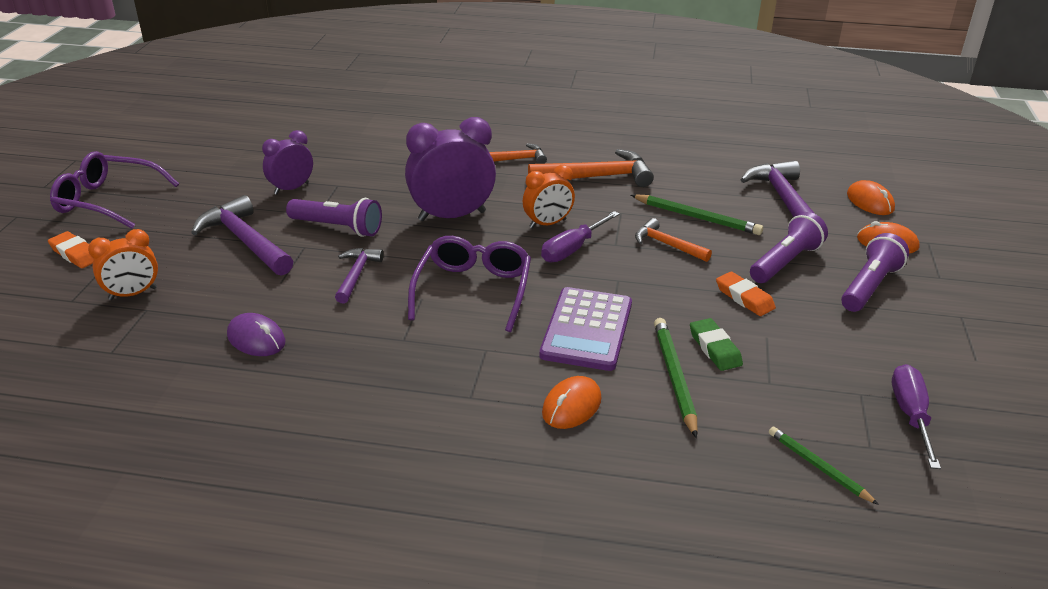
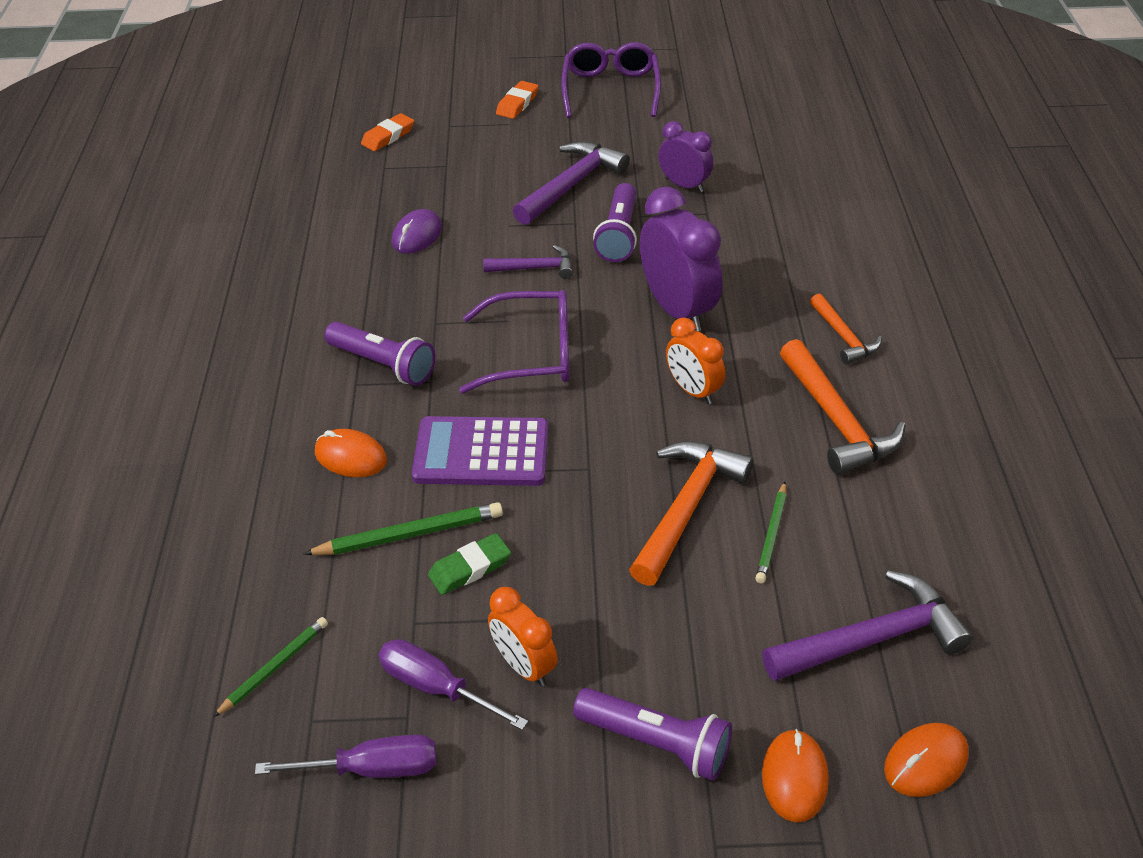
camera: 80 degrees right, 10 degrees up
(133, 294) = (466, 151): orange clock -> orange clock (524, 665)
(573, 249) = (643, 420): purple screwdriver -> purple screwdriver (437, 687)
(667, 245) = (686, 508): orange hammer -> orange hammer, size x1.69
(697, 217) = (772, 535): green pencil -> green pencil, size x0.66
(744, 298) = (584, 594): orange eraser -> orange eraser (388, 136)
(785, 262) = (688, 639): purple flashlight -> purple flashlight (383, 365)

